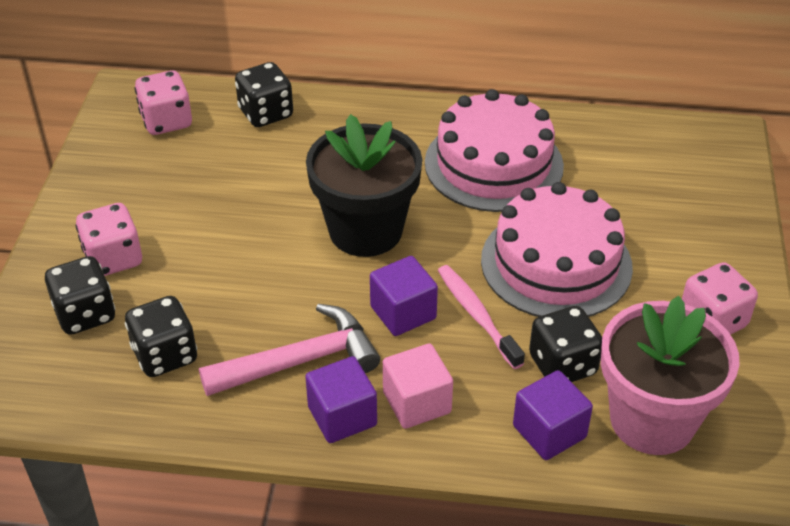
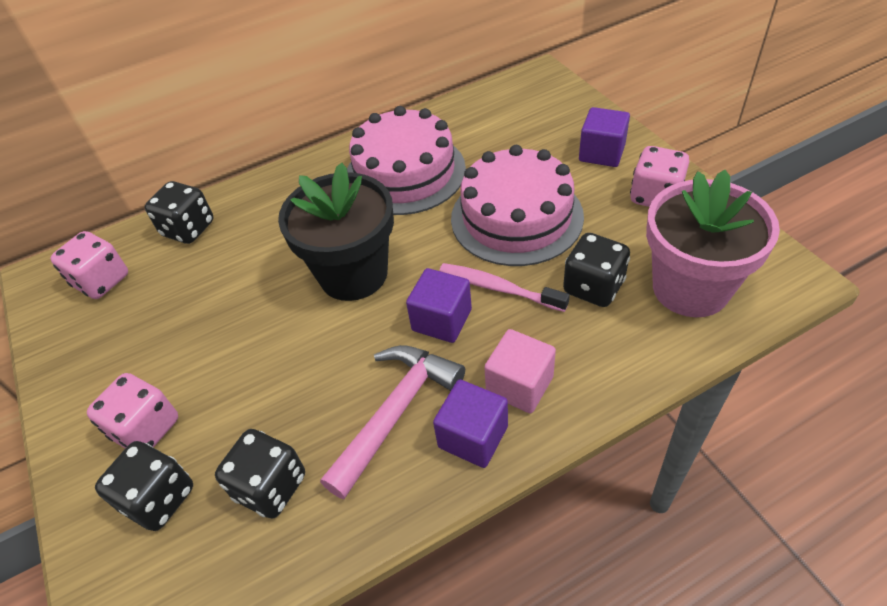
camera: 30 degrees left, 5 degrees up
(549, 431) = (634, 343): purple cube -> purple cube (601, 153)

